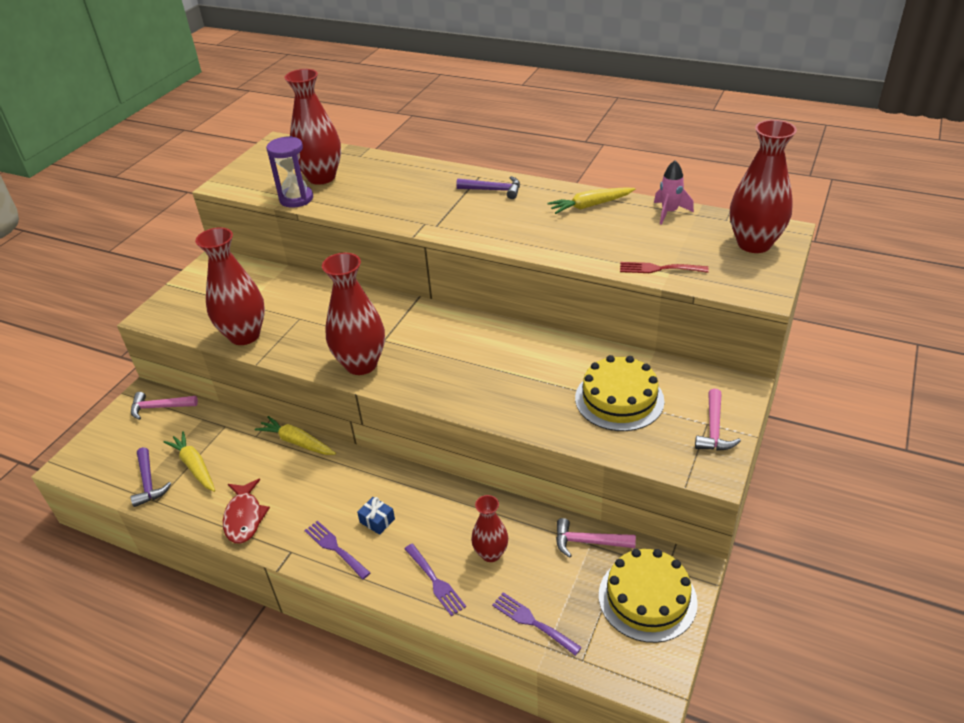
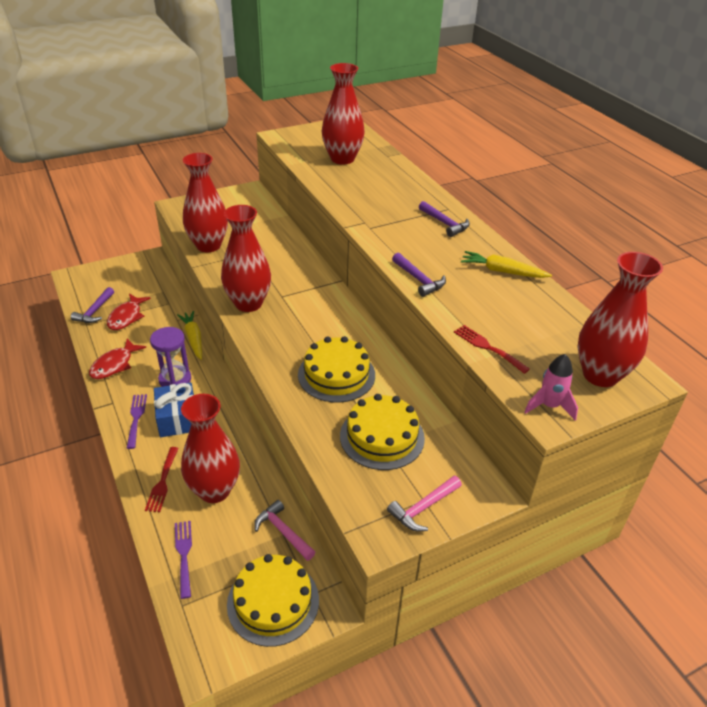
camera: 35 degrees right, 0 degrees up
(159, 407) = (150, 270): pink hammer -> none
(194, 466) = (126, 317): yellow carrot -> red fish
(296, 199) = (307, 165): purple hourglass -> purple hourglass (175, 379)
(377, 521) = (177, 419): blue gift -> blue gift, size x1.91
(435, 581) = (162, 482): purple fork -> red fork
(491, 553) = (214, 490): red vase -> red vase, size x1.76
(521, 375) = (336, 375): none -> yellow cake
(538, 246) = (419, 280): none -> purple hammer
(669, 212) = (561, 310): pink rocket -> pink rocket (549, 406)

